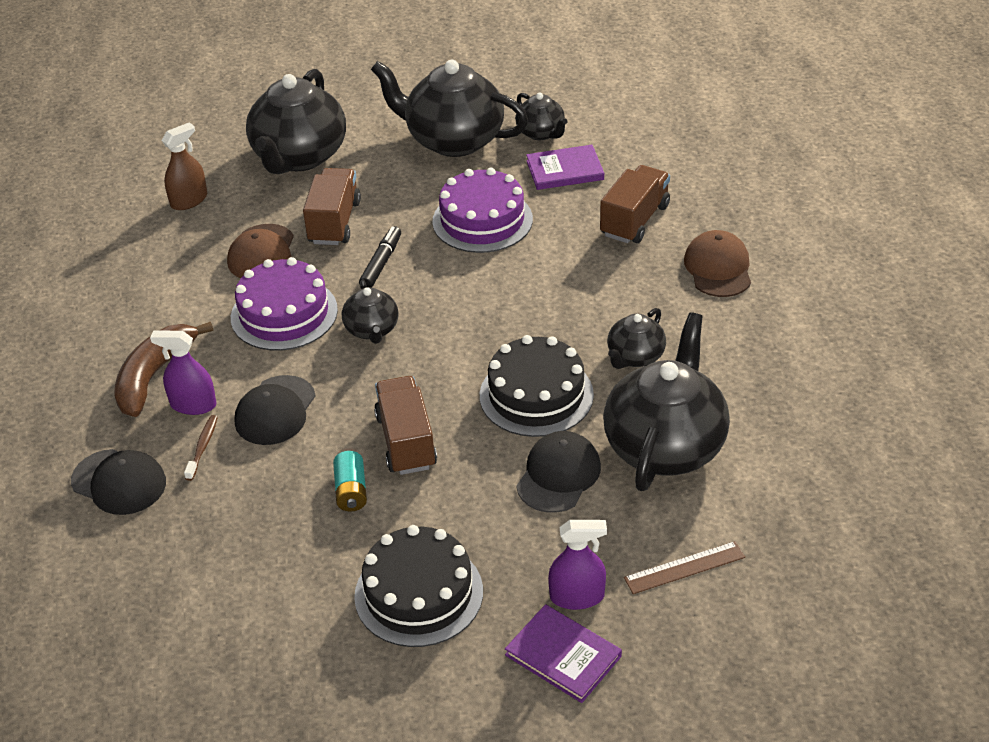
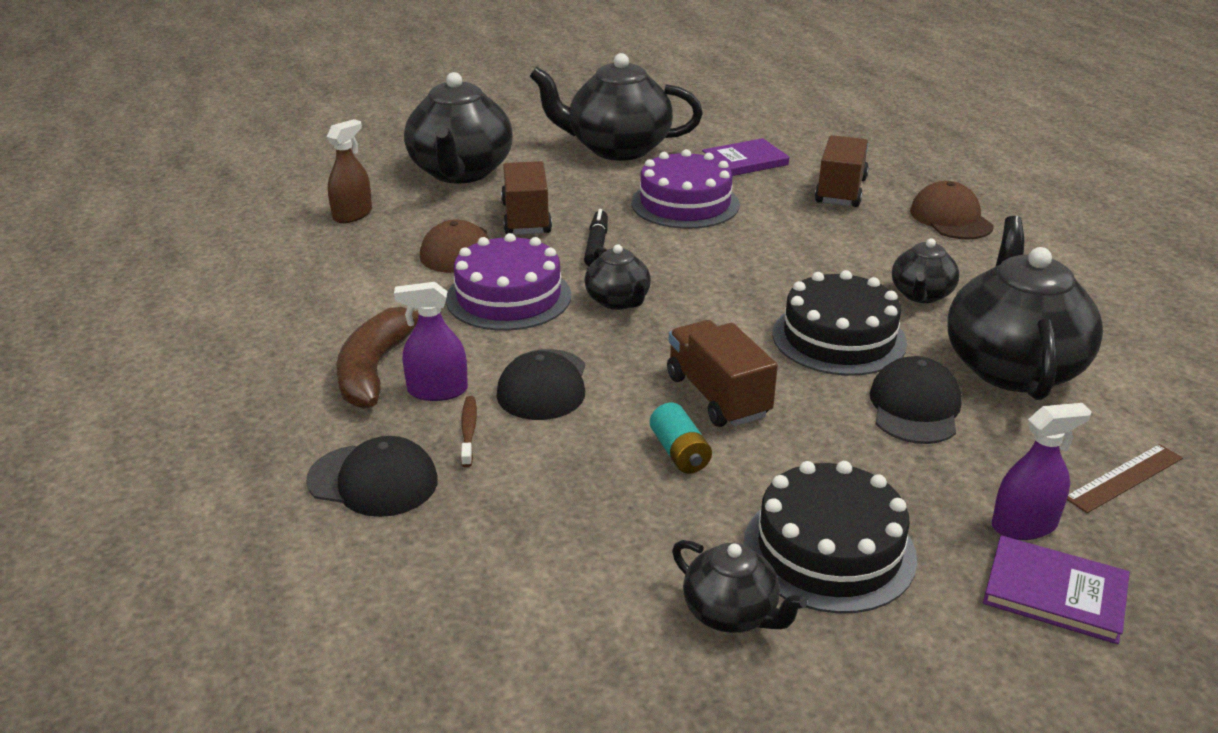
camera: 15 degrees left, 10 degrees down
(541, 133) = (702, 137): black teapot -> black teapot (731, 613)

